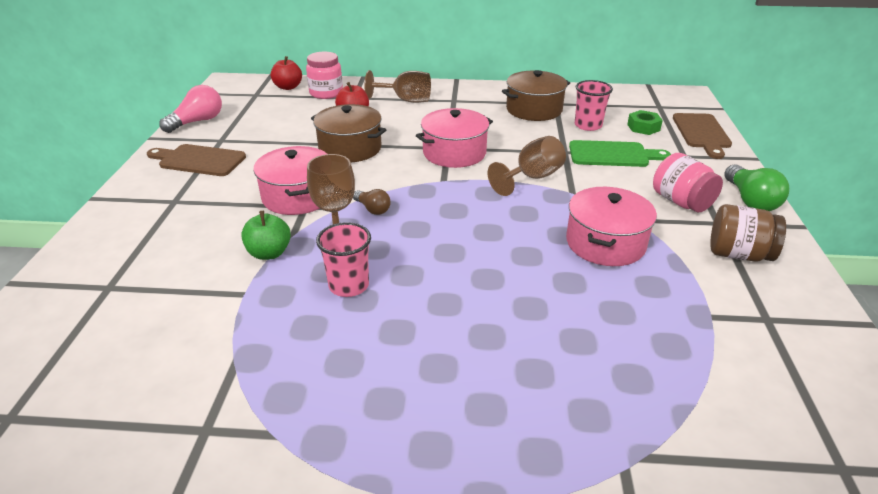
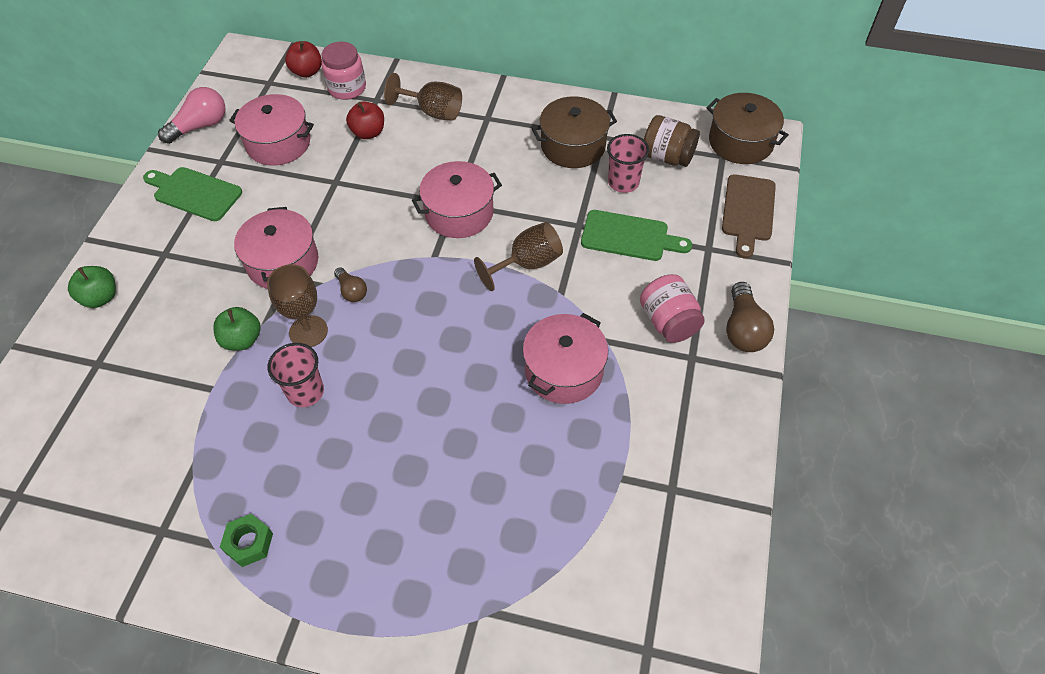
camera: 10 degrees right, 20 degrees up
(109, 237) = (100, 297): none -> green apple
(199, 160) = (194, 193): brown cutting board -> green cutting board
(273, 126) = (278, 143): none -> pink pot
(350, 148) = (351, 192): brown pot -> brown pot (740, 142)
(643, 127) = (685, 193): green nut -> green nut (249, 543)
(738, 254) = (689, 404): brown jar -> brown jar (667, 157)
(750, 200) = (743, 329): green light bulb -> brown light bulb

